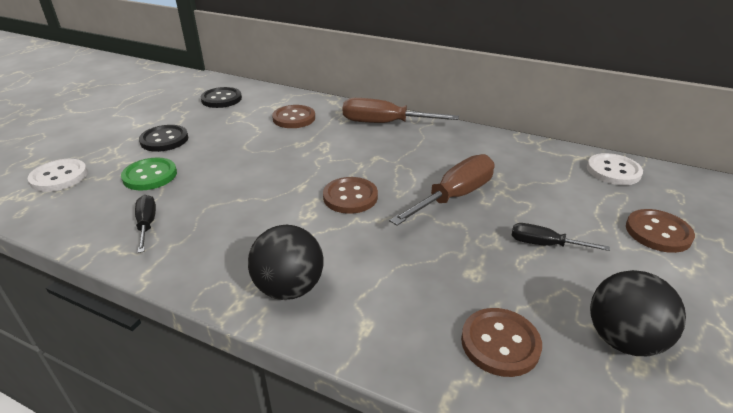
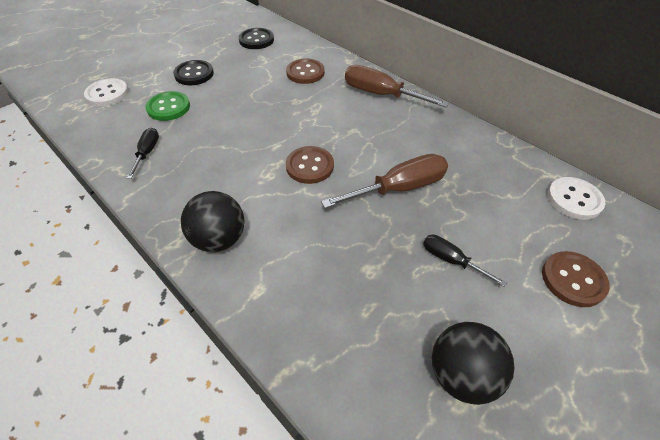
camera: 20 degrees right, 15 degrees up
(500, 343) = (353, 341): brown button -> none

